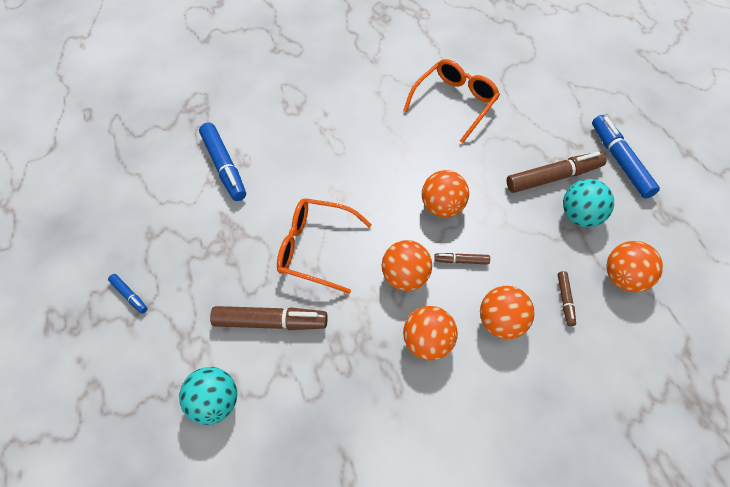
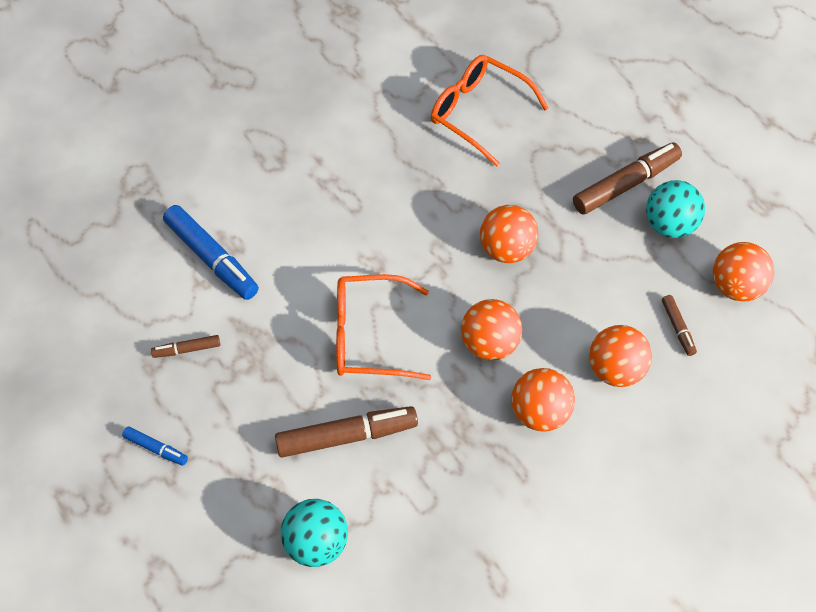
camera: 20 degrees left, 0 degrees up
(454, 103) = (479, 113): orange glasses -> orange glasses turned 75 degrees counterclockwise
(461, 261) = (548, 310): brown marker -> brown marker (187, 349)
(620, 161) = (697, 148): blue marker -> none

